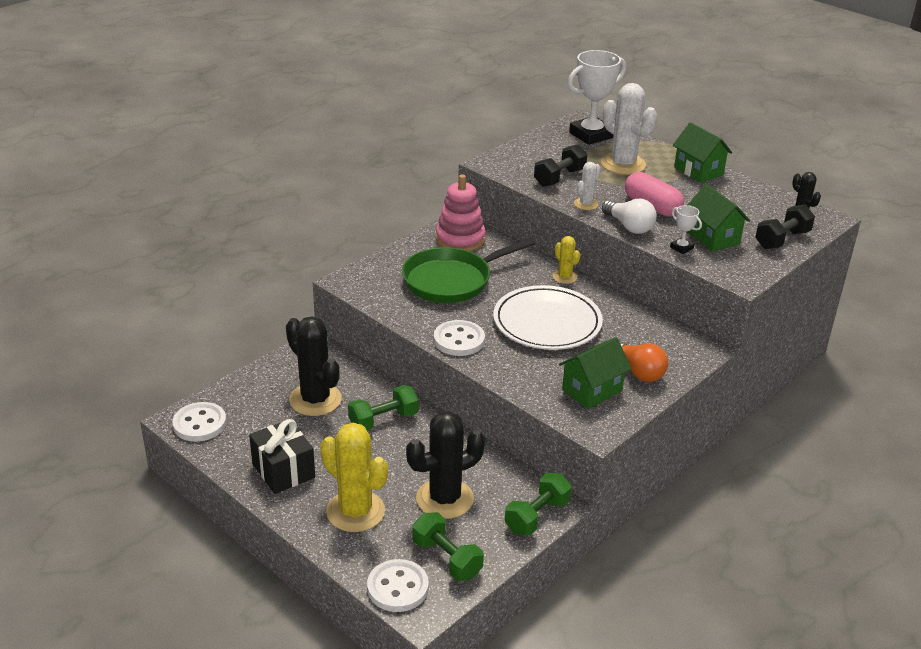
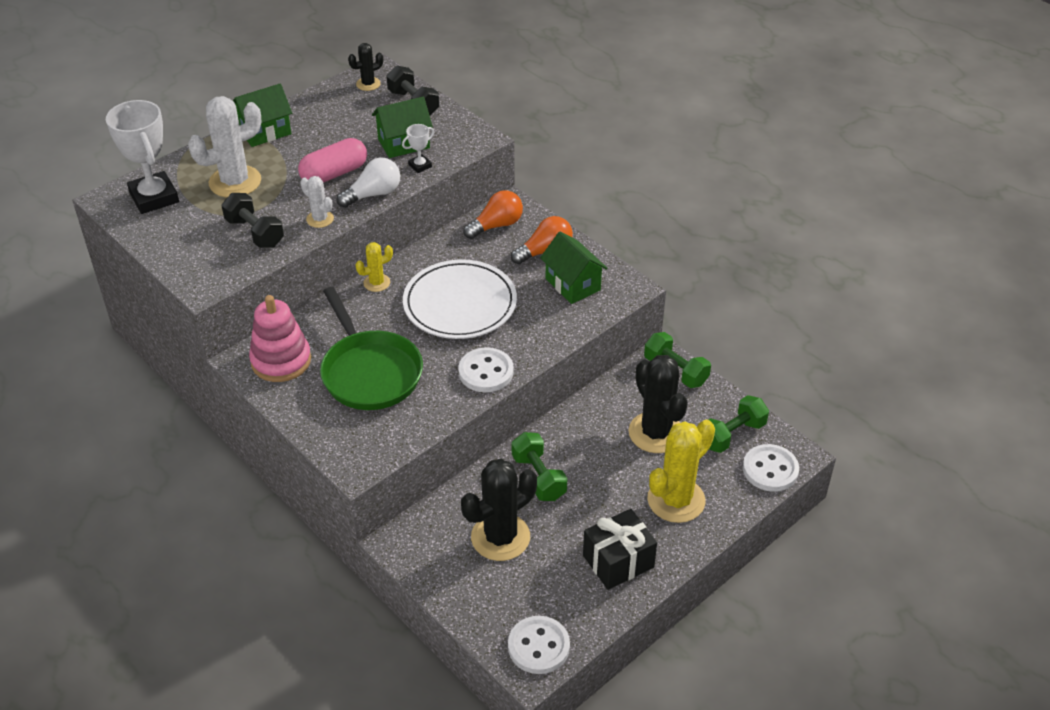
camera: 85 degrees left, 10 degrees up
(668, 340) = (496, 225): none -> orange light bulb

